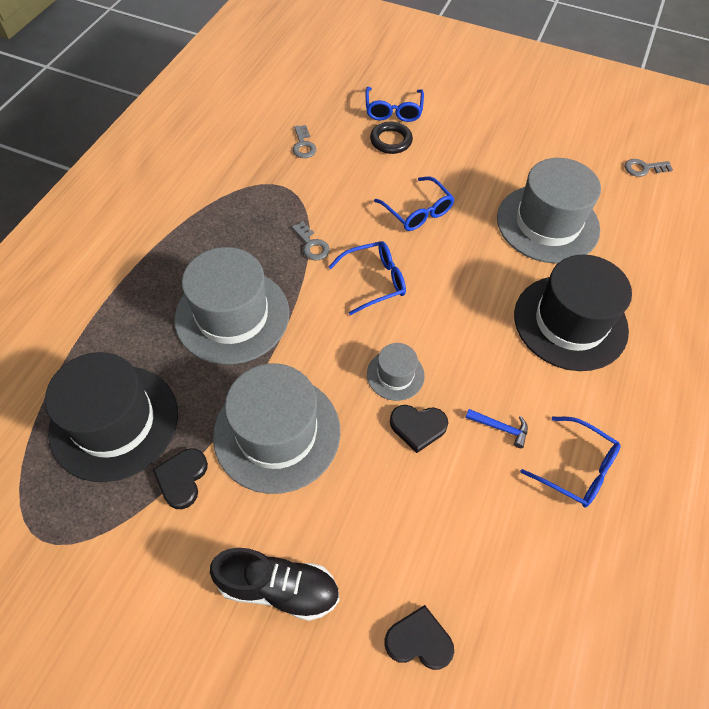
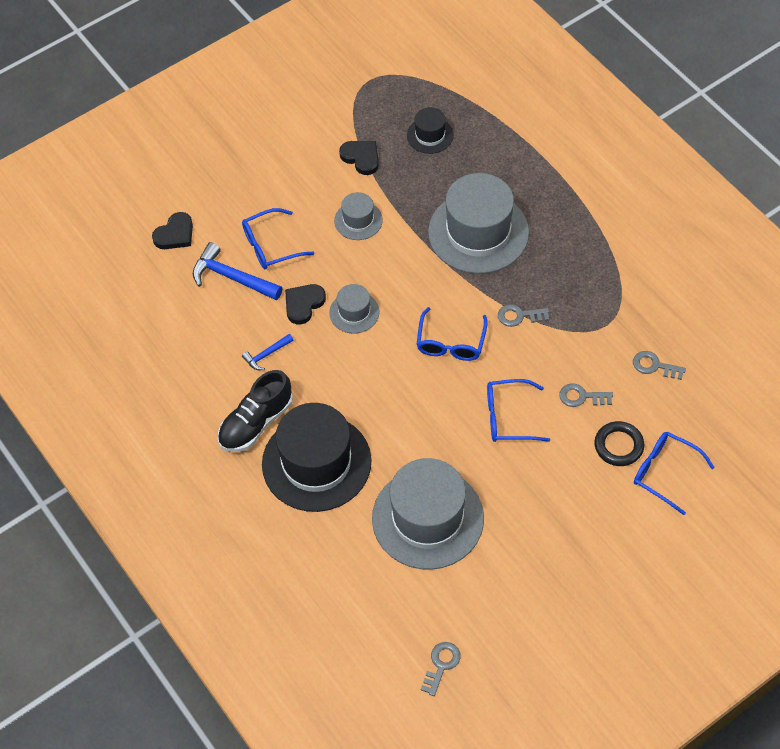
camera: 125 degrees right, 0 degrees up
(114, 422) = (430, 135): black hat -> black hat, size x0.48
(277, 433) = (358, 220): grey hat -> grey hat, size x0.48
(278, 587) = (256, 180): black shoe -> black shoe (256, 423)
(364, 176) = (581, 396): none -> grey key
(434, 524) = (232, 277): none -> blue hammer
(576, 468) = (204, 383): blue glasses -> blue glasses (270, 246)

